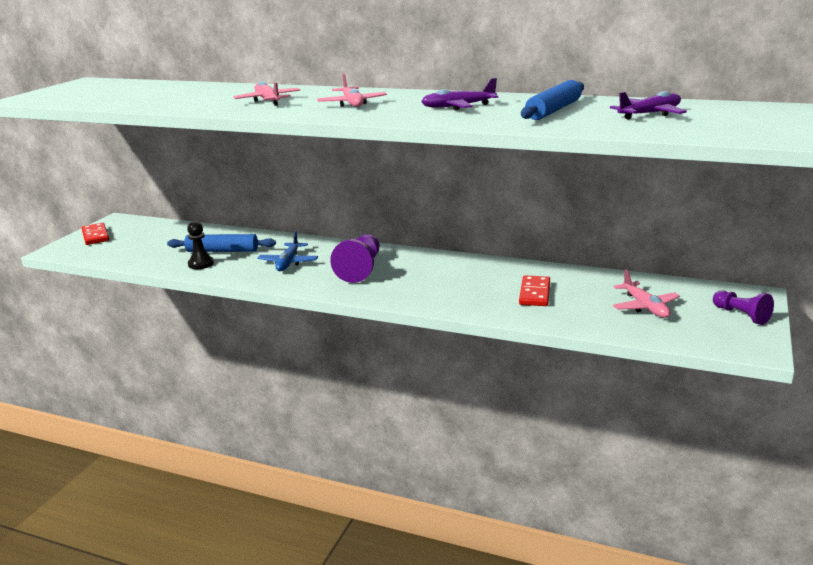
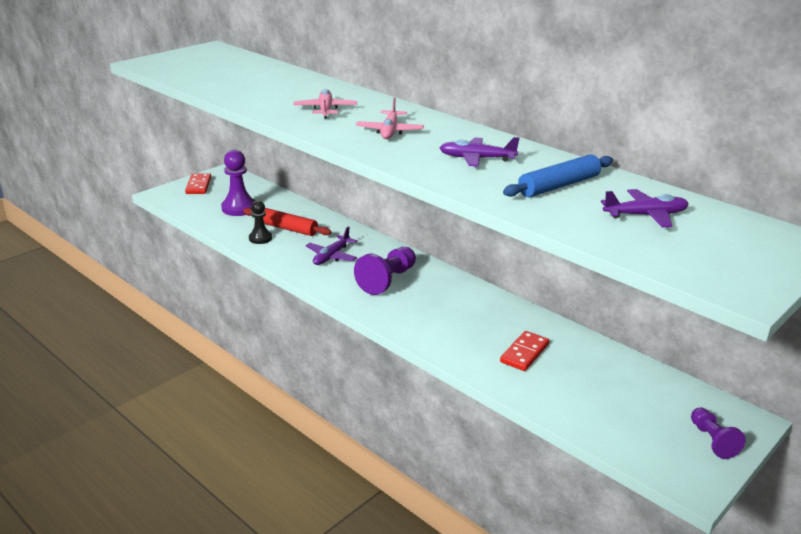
camera: 20 degrees right, 5 degrees up
(157, 245) = (239, 208): none -> purple pawn
(222, 251) = (286, 228): blue rolling pin -> red rolling pin
(288, 263) = (331, 256): blue plane -> purple plane
(645, 307) = (620, 401): pink plane -> none

